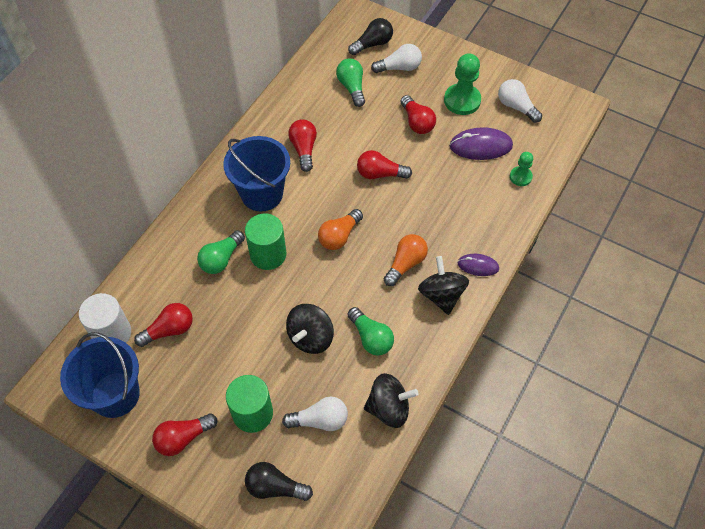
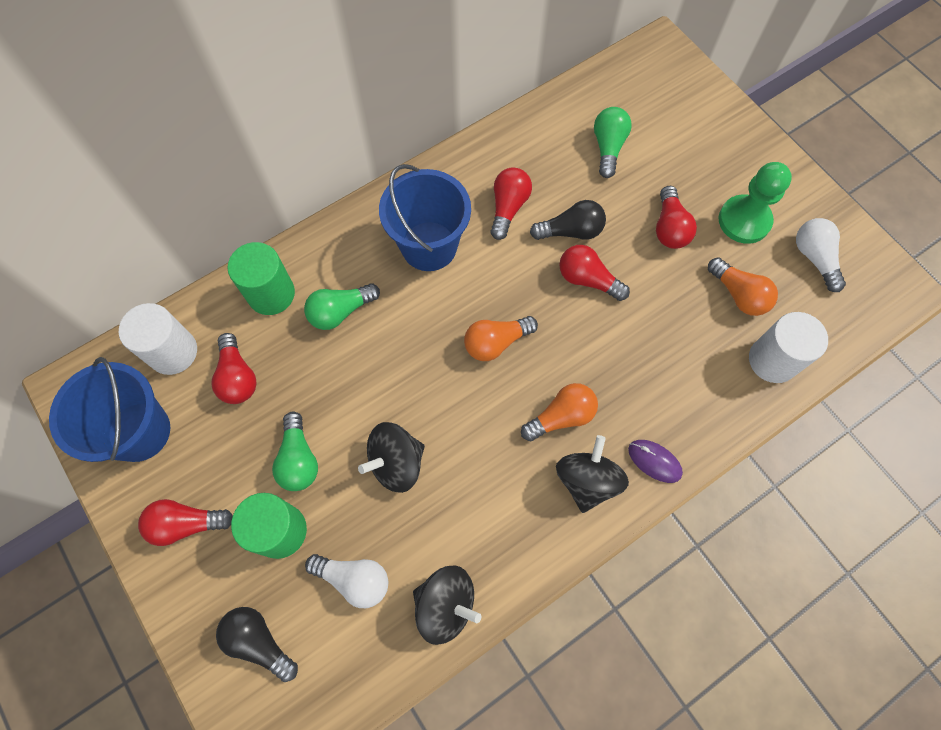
camera: 25 degrees right, 10 degrees up
(169, 330) = (237, 377): red light bulb -> red light bulb turned 75 degrees clockwise
(268, 254) = (398, 329): green cylinder -> green cylinder (271, 294)
(371, 338) = (469, 498): green light bulb -> green light bulb (299, 459)
(372, 44) = (663, 98): black light bulb -> black light bulb (571, 231)
(399, 67) = (682, 143): white light bulb -> none
(480, 146) = (738, 295): purple mouse -> orange light bulb
(520, 177) = (772, 360): green pawn -> white cylinder

